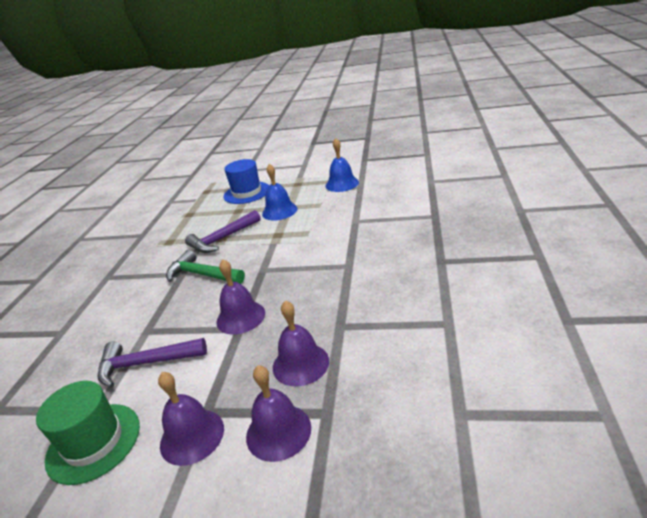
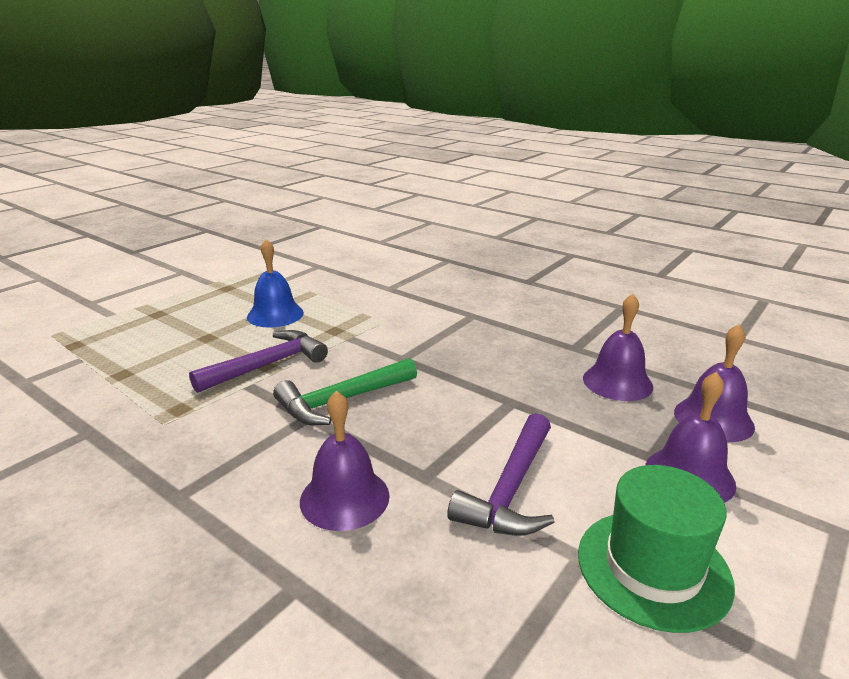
camera: 65 degrees left, 5 degrees down
(222, 239) = (267, 365): purple hammer -> purple hammer turned 120 degrees counterclockwise
(240, 317) = (489, 395): purple bell -> purple bell (344, 498)
(247, 193) = (166, 320): blue hat -> none
(342, 184) = (290, 270): blue bell -> none

